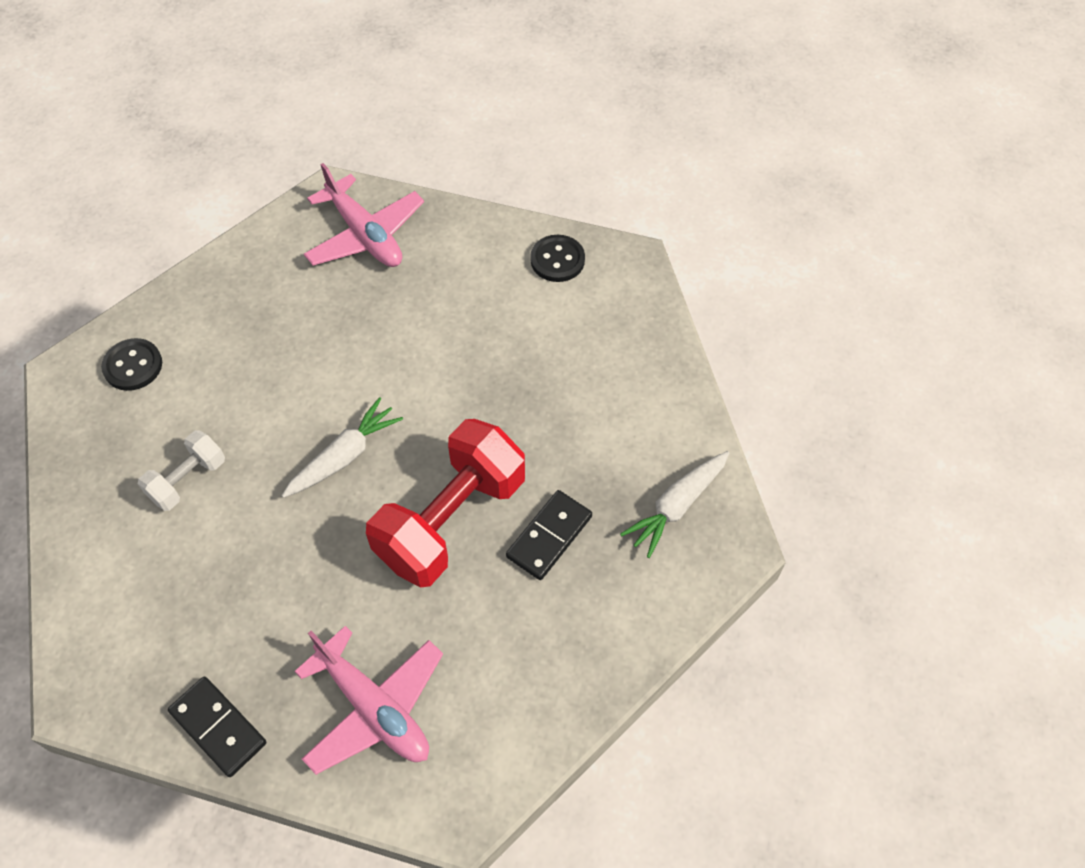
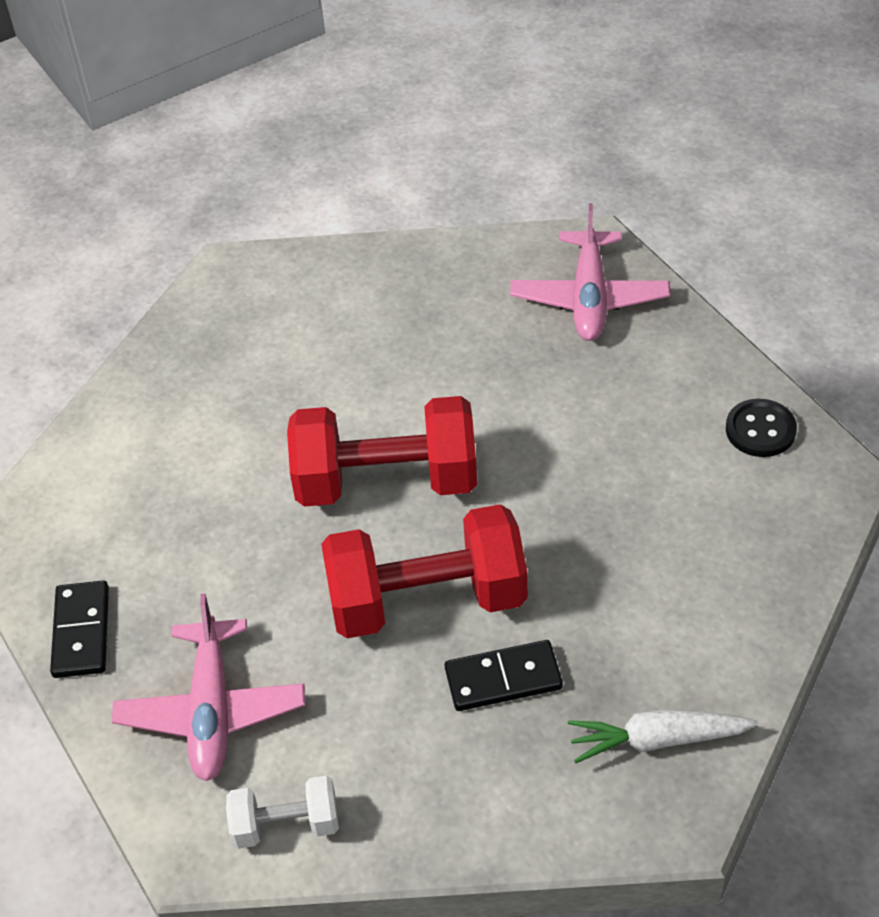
camera: 45 degrees right, 10 degrees down
(133, 366) = (285, 294): black button -> none
(188, 480) = (241, 416): white dumbbell -> white dumbbell (286, 825)
(344, 456) = (386, 481): white carrot -> red dumbbell

